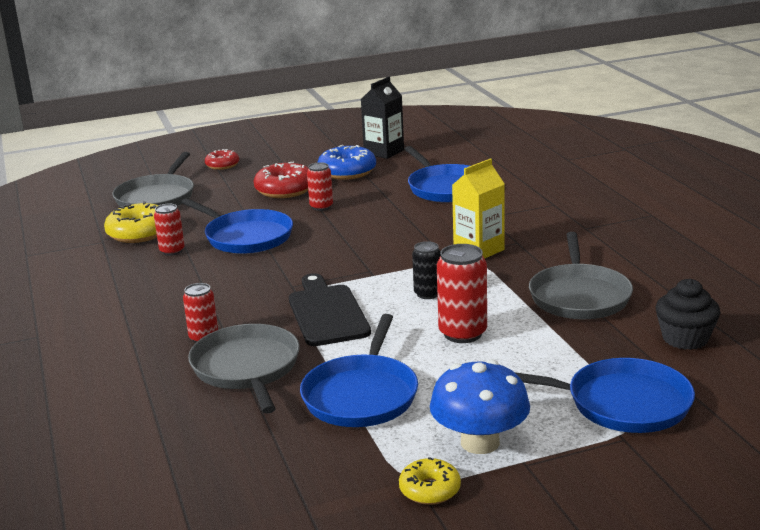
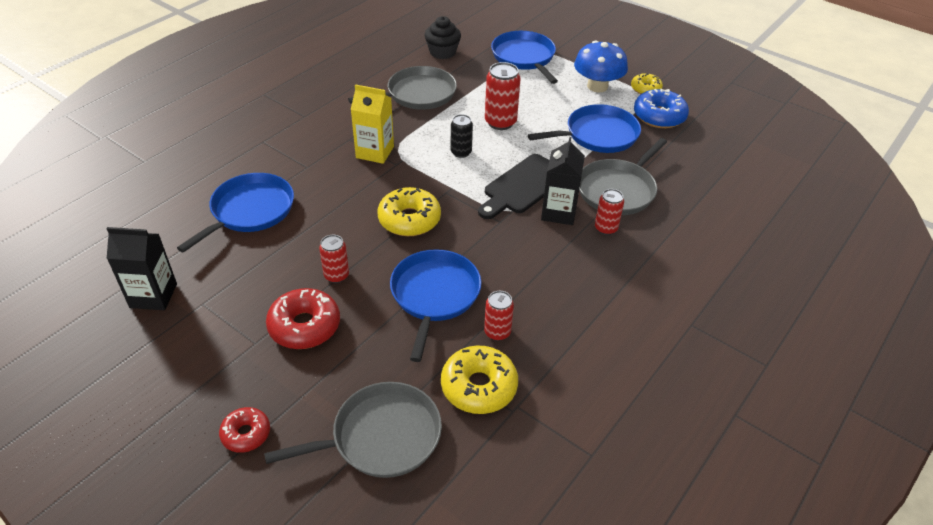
camera: 125 degrees left, 20 degrees up
(262, 320) = (559, 212): none -> black carton
(347, 172) = (230, 299): blue donut -> blue donut (659, 116)
(351, 246) = (409, 219): none -> yellow donut

